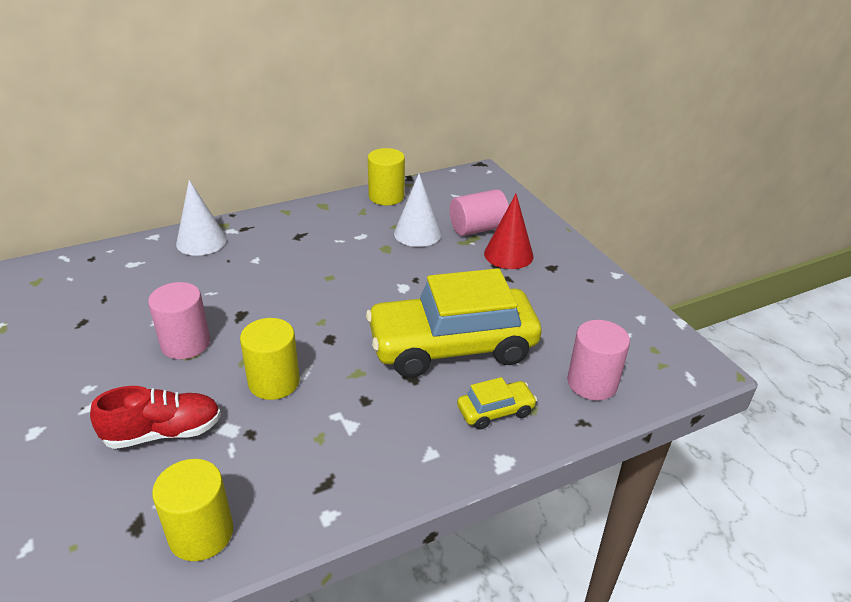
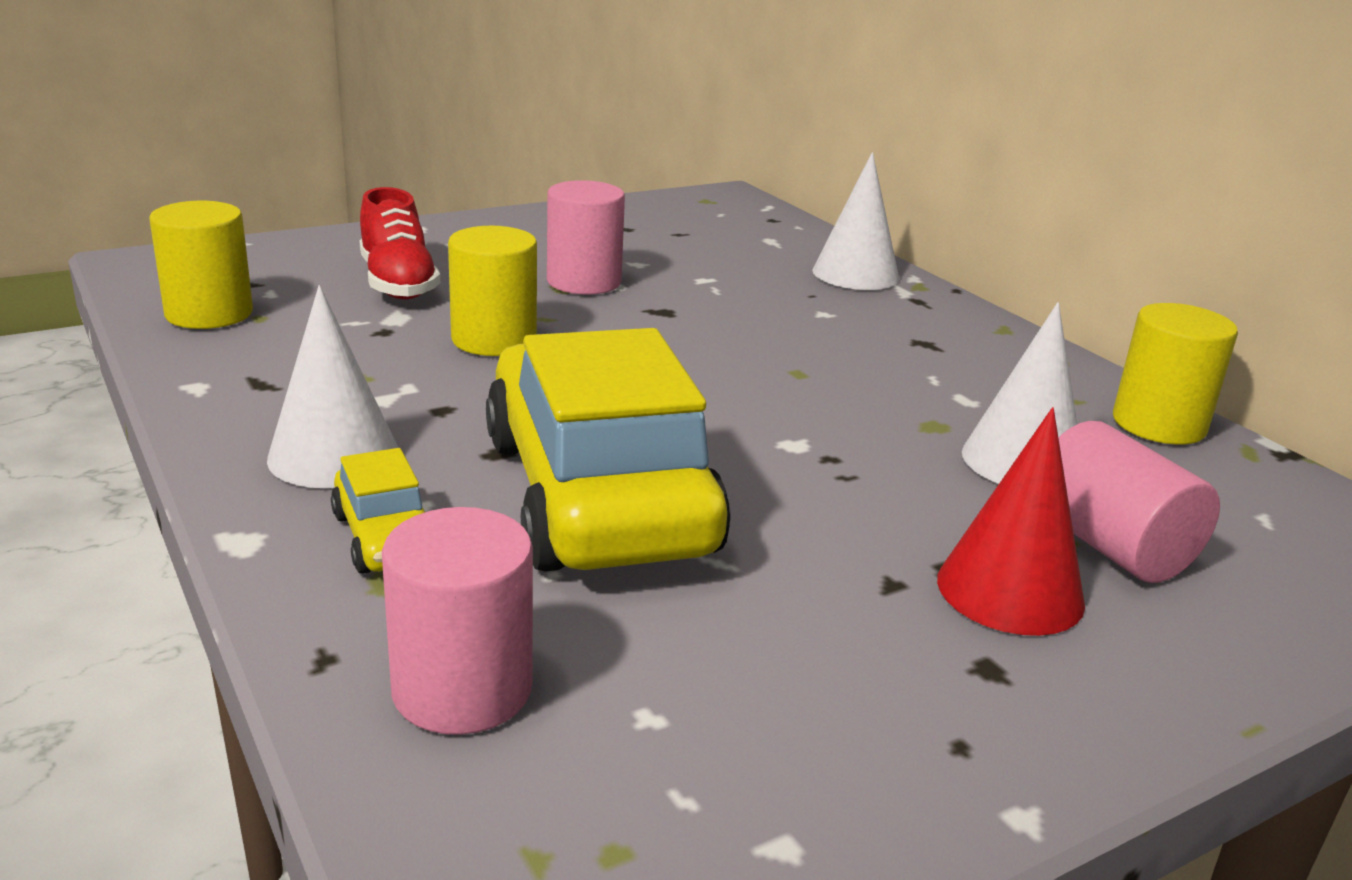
camera: 85 degrees right, 10 degrees down
(419, 438) = (334, 455): none -> white cone

